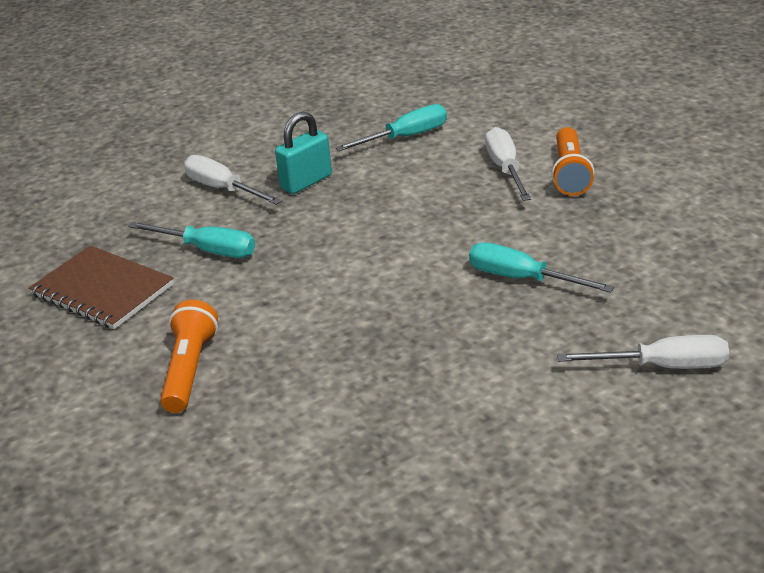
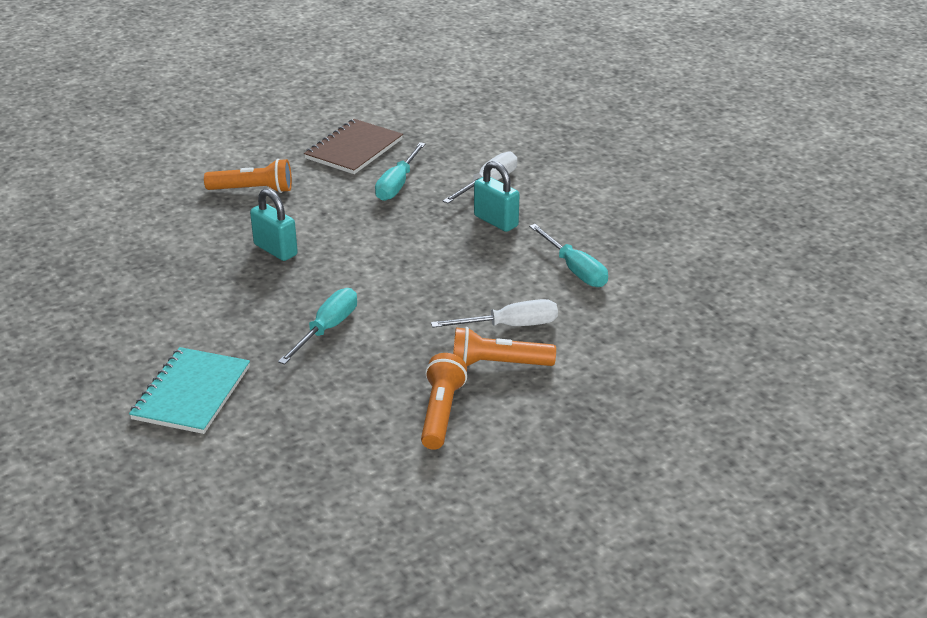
camera: 85 degrees right, 0 degrees up
(350, 333) = (275, 250): none -> turquoise padlock
(654, 201) = (441, 413): none -> orange flashlight
(662, 366) = (191, 393): white screwdriver -> turquoise notebook

